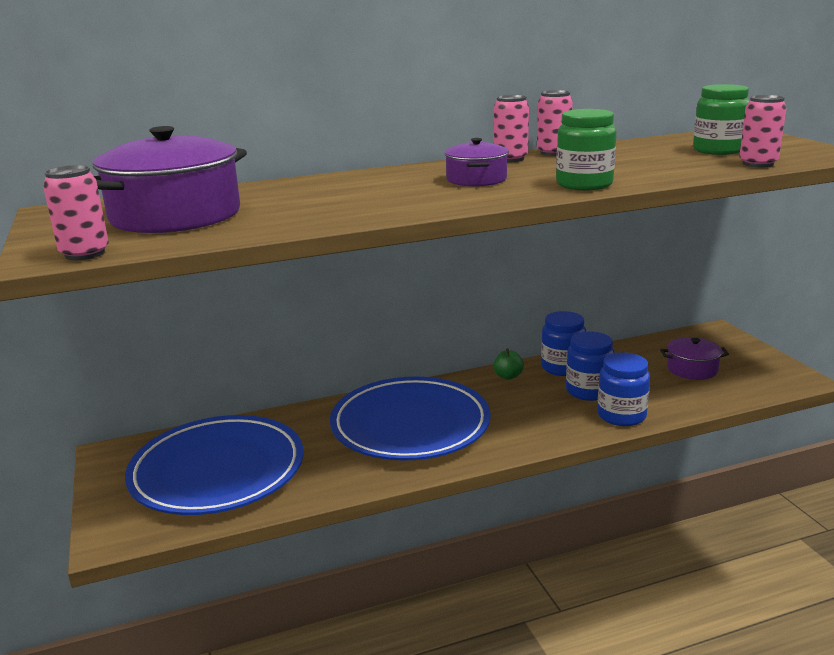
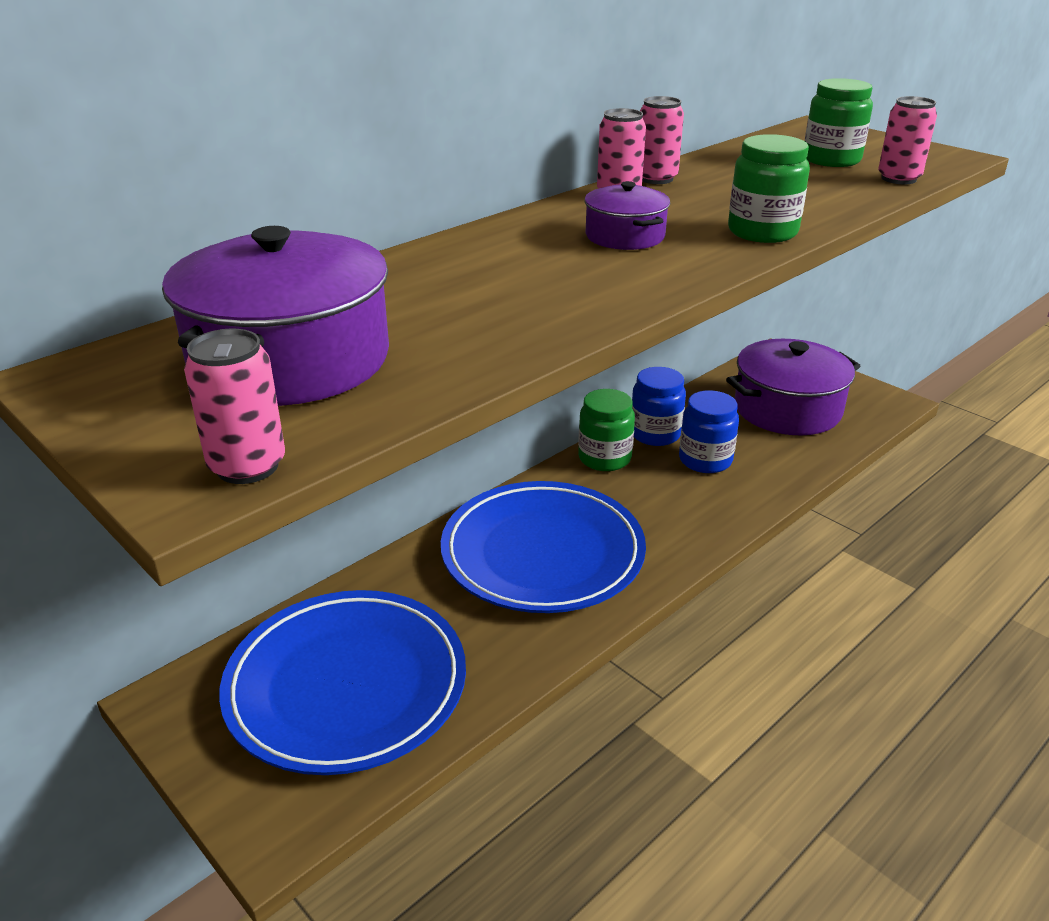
camera: 25 degrees left, 10 degrees up
(508, 376) = (604, 458): green apple -> green jar
(621, 415) = (761, 485): blue jar -> none
(692, 369) = (787, 409): purple pot -> purple pot, size x1.91

